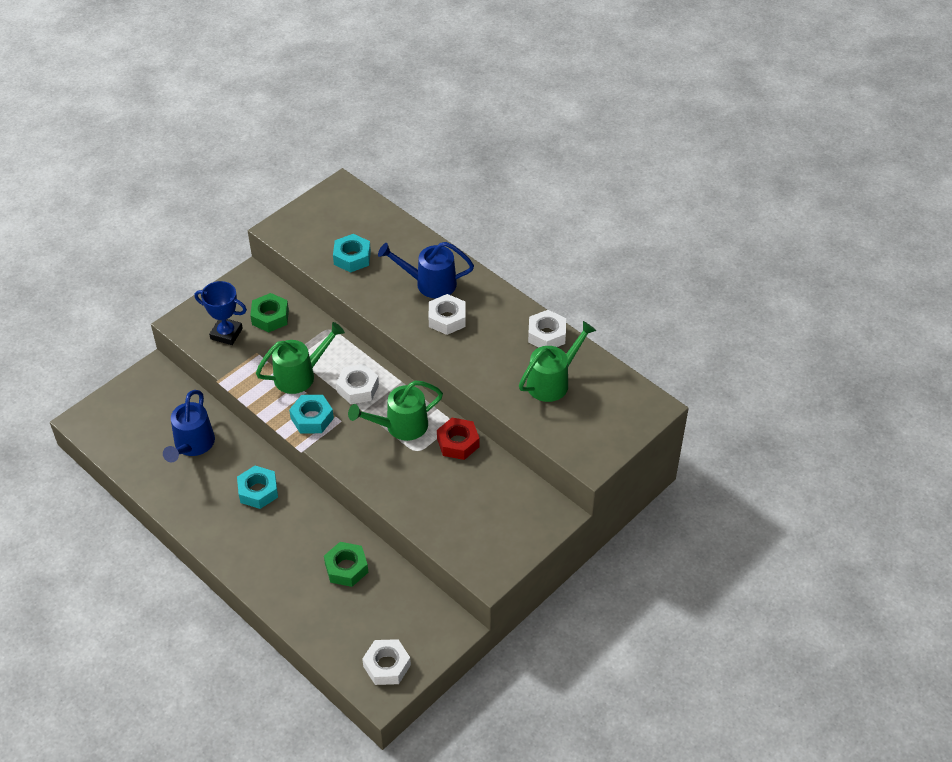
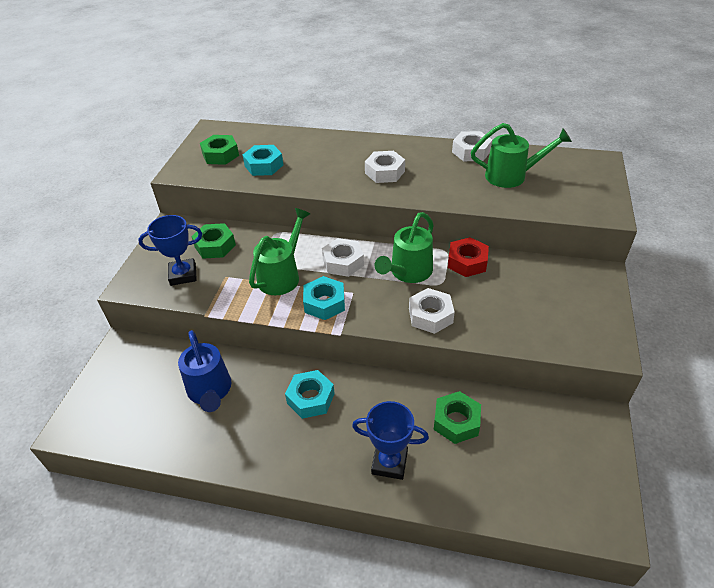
camera: 30 degrees left, 5 degrees down
(273, 568) = (389, 463): none -> blue trophy
(326, 225) = (220, 155): none -> green nut
(387, 666) = (585, 493): white nut -> white nut (430, 316)
(429, 283) = (345, 157): blue watering can -> none
(553, 381) = (512, 176): green watering can -> green watering can turned 75 degrees clockwise

